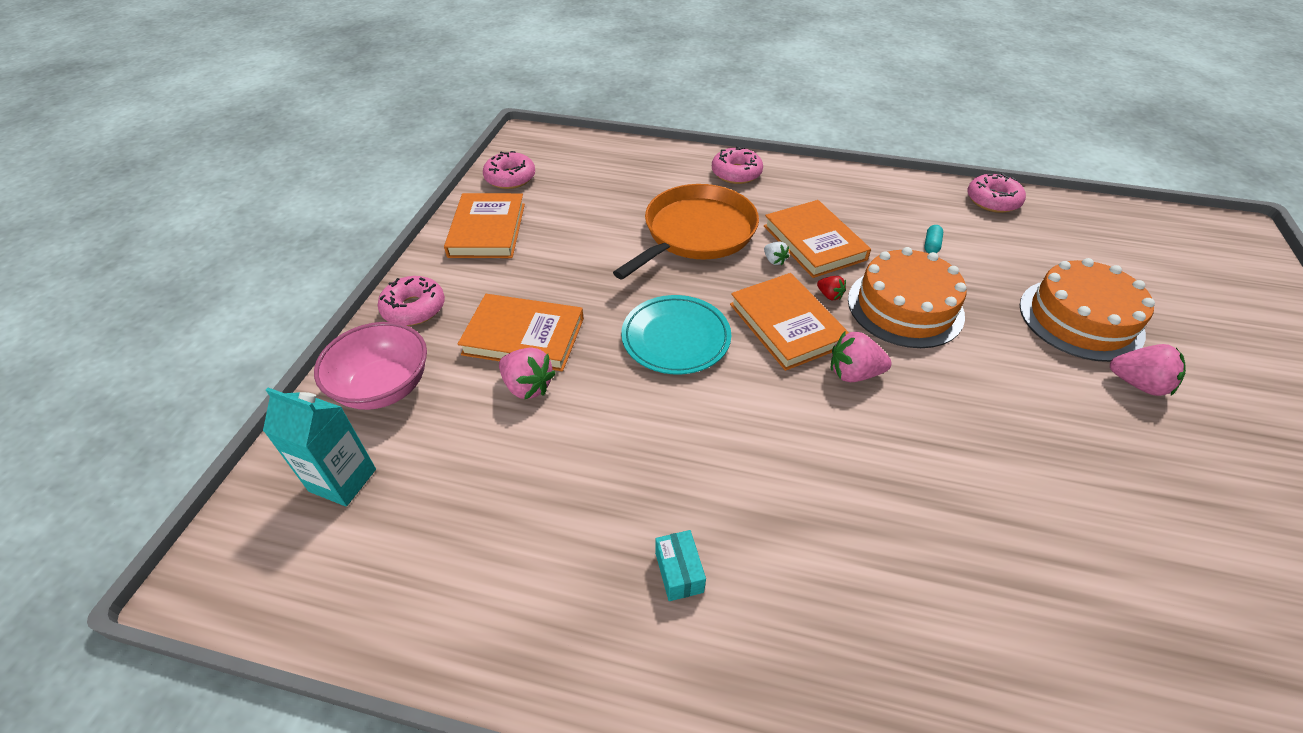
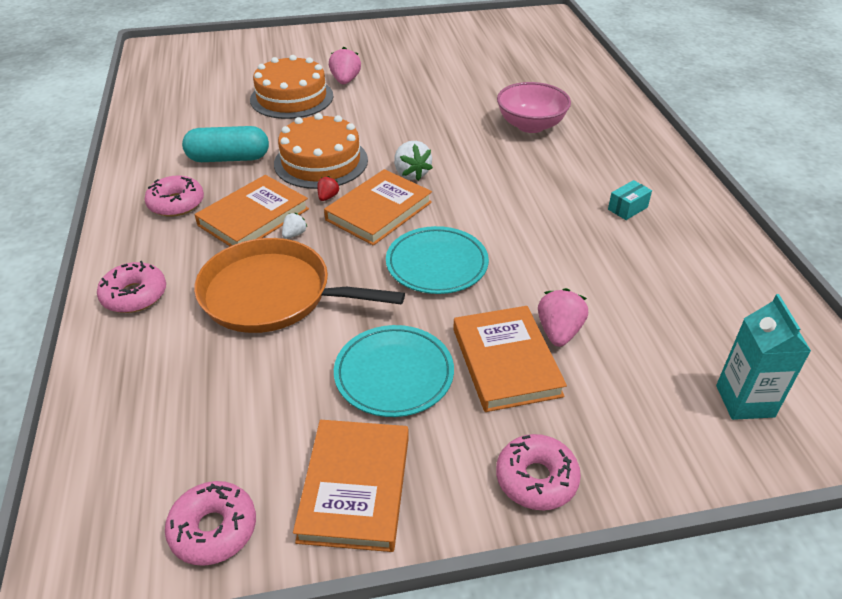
camera: 115 degrees left, 5 degrees down
(384, 387) = (647, 435): pink bowl -> pink bowl (530, 125)
(487, 230) = (355, 487): orange book -> orange book turned 60 degrees counterclockwise
(562, 271) = (394, 374): none -> turquoise plate
(853, 373) = (411, 174): pink strawberry -> white strawberry
(931, 245) = (228, 158): turquoise capsule -> turquoise capsule, size x2.37
(992, 201) = (143, 136): pink donut -> pink donut (176, 203)

